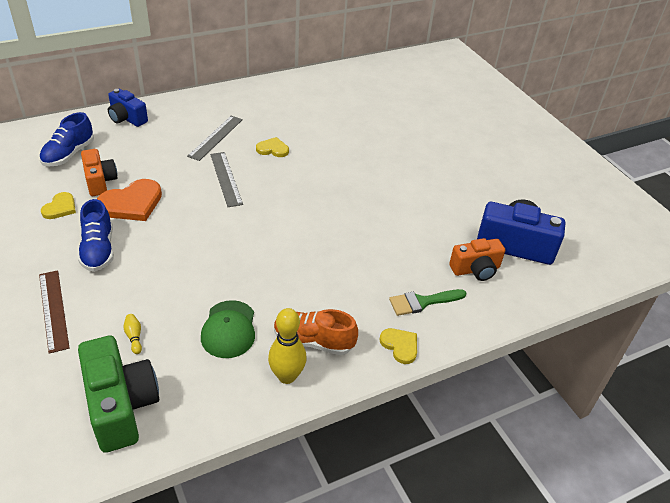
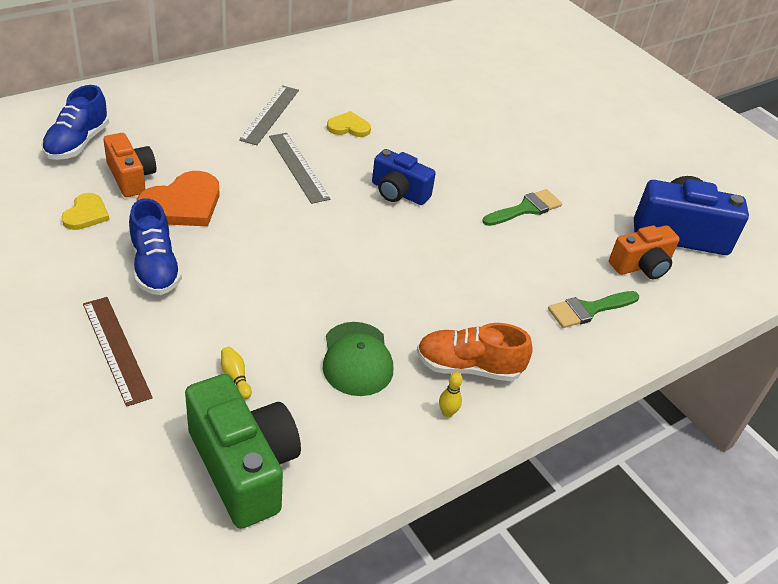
camera: 10 degrees left, 0 degrees up
(127, 118) = (144, 93): blue camera -> blue camera (399, 192)
(287, 376) = (447, 413): yellow bowling pin -> yellow bowling pin, size x0.47
(394, 219) = (525, 209): none -> green brush
(400, 346) = (576, 365): yellow heart -> none

